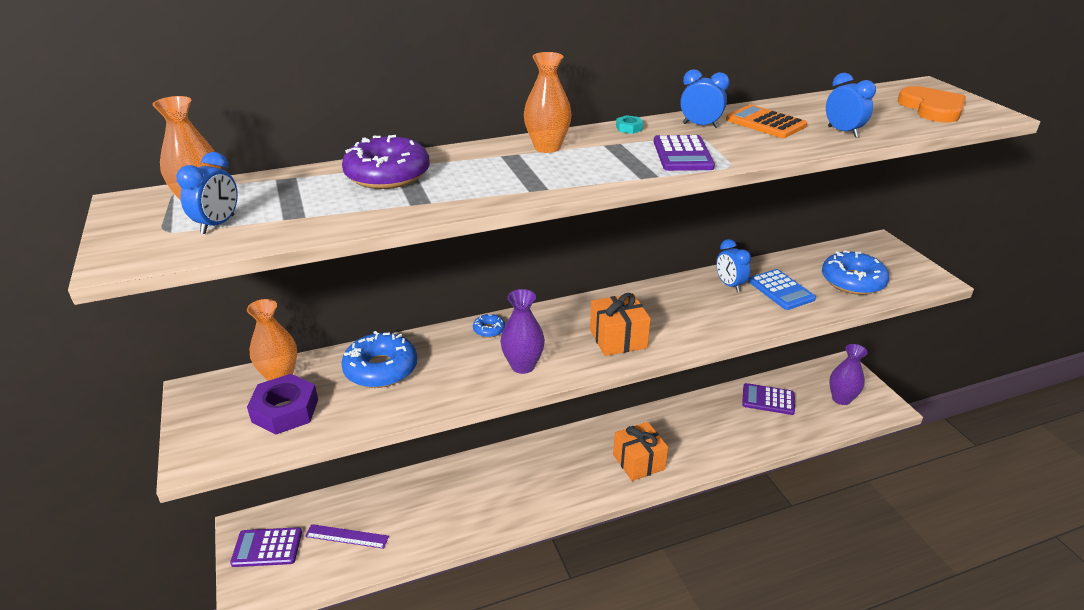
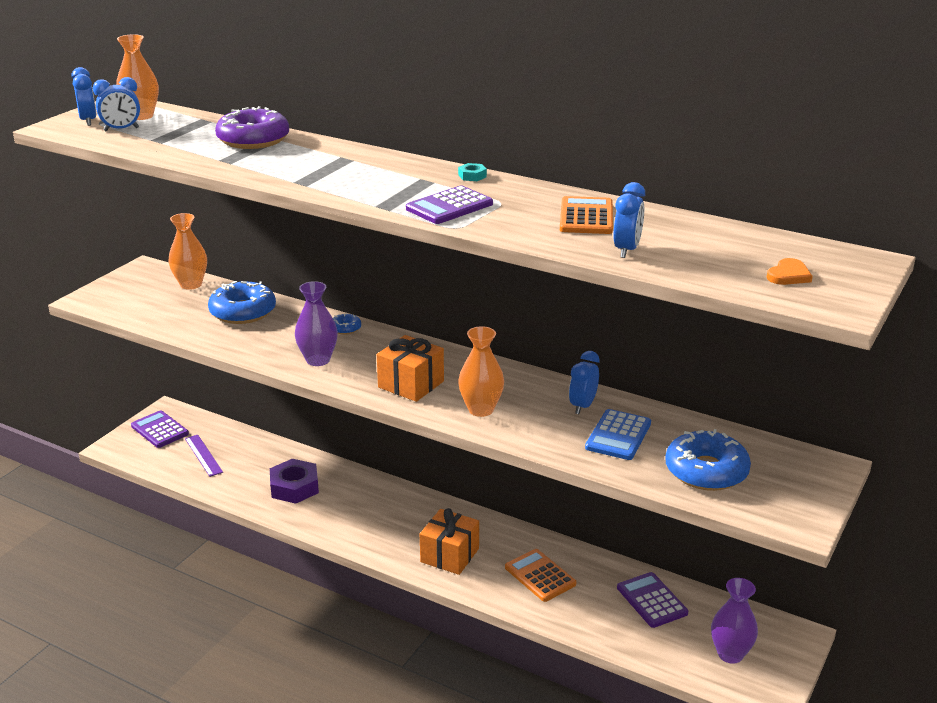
camera: 50 degrees right, 5 degrees down
(285, 411) = (160, 303): purple nut -> purple nut (294, 487)
(547, 147) = (381, 164): orange vase -> orange vase (481, 409)
(700, 125) = (529, 196): blue clock -> blue clock (88, 121)
(701, 432) = (540, 576): none -> orange calculator
(932, 108) = (788, 275): orange heart -> orange heart, size x0.53

